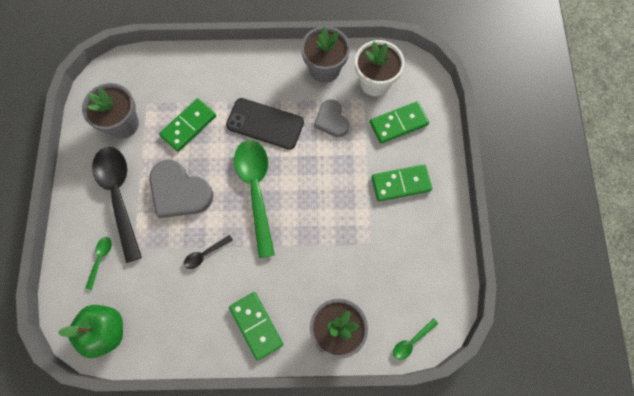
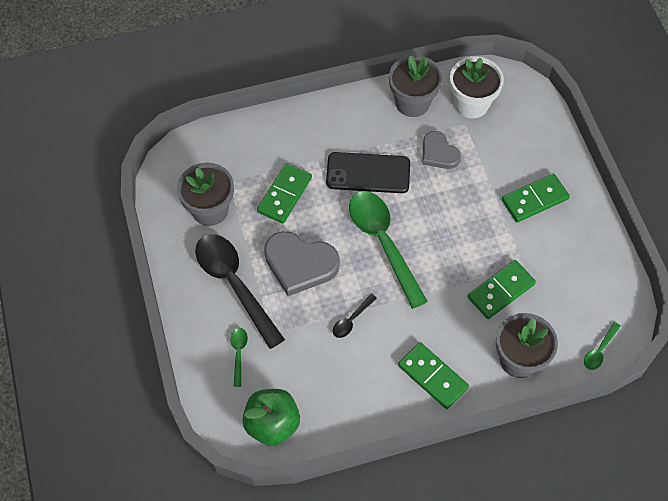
camera: 15 degrees left, 10 degrees down
(398, 123) = (511, 140): green domino -> green domino (500, 290)

